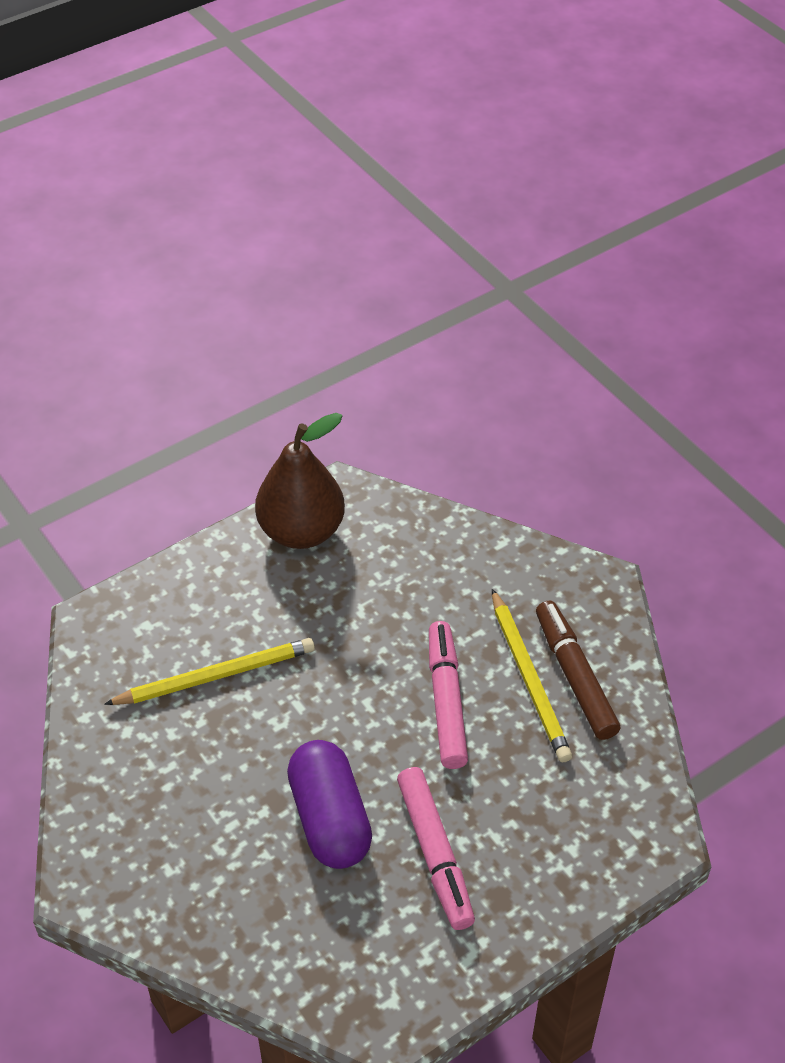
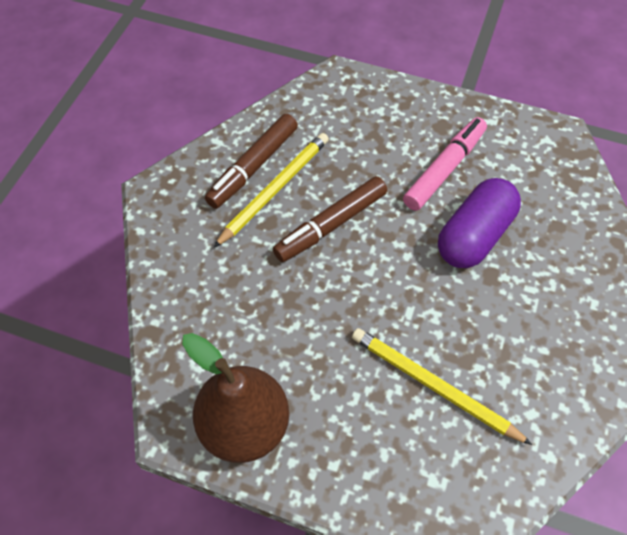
camera: 125 degrees left, 10 degrees up
(446, 701) = (331, 225): pink marker -> brown marker

